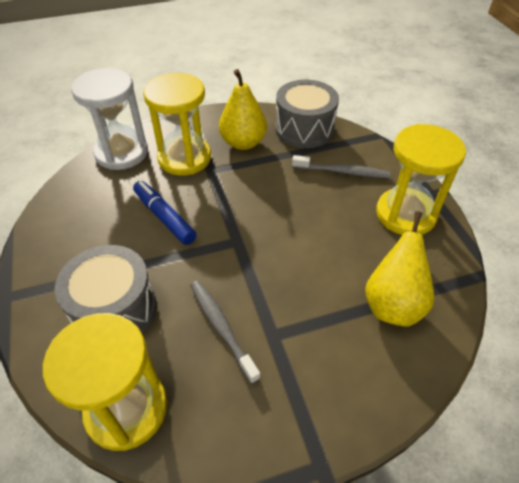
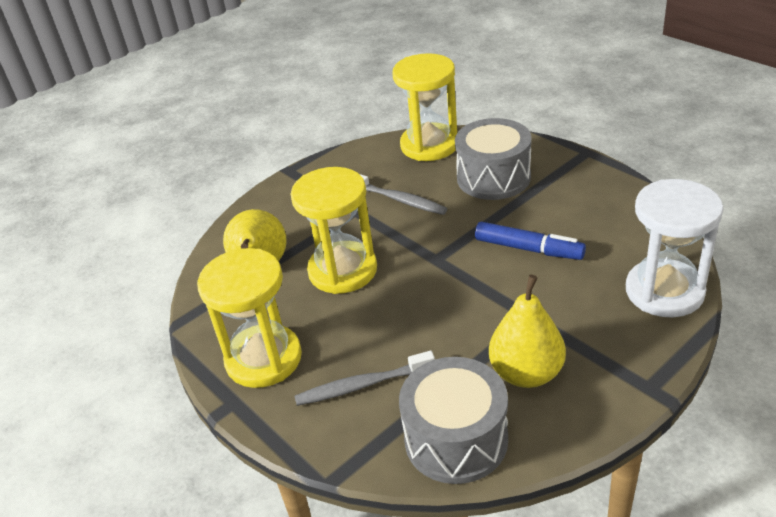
camera: 160 degrees right, 10 degrees down
(184, 158) = (580, 318): yellow hourglass -> yellow hourglass (342, 270)

